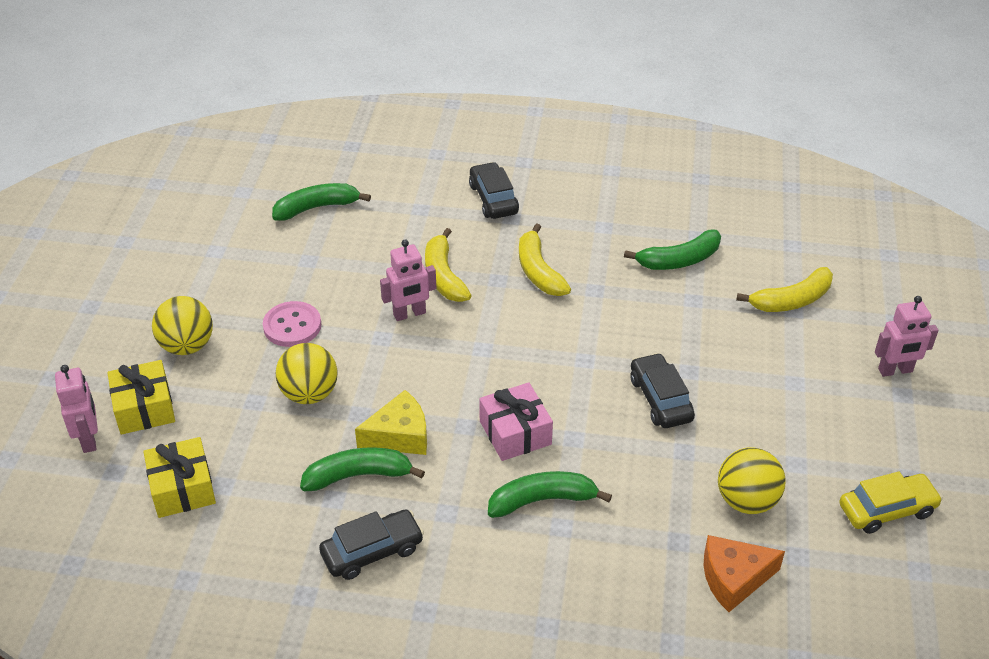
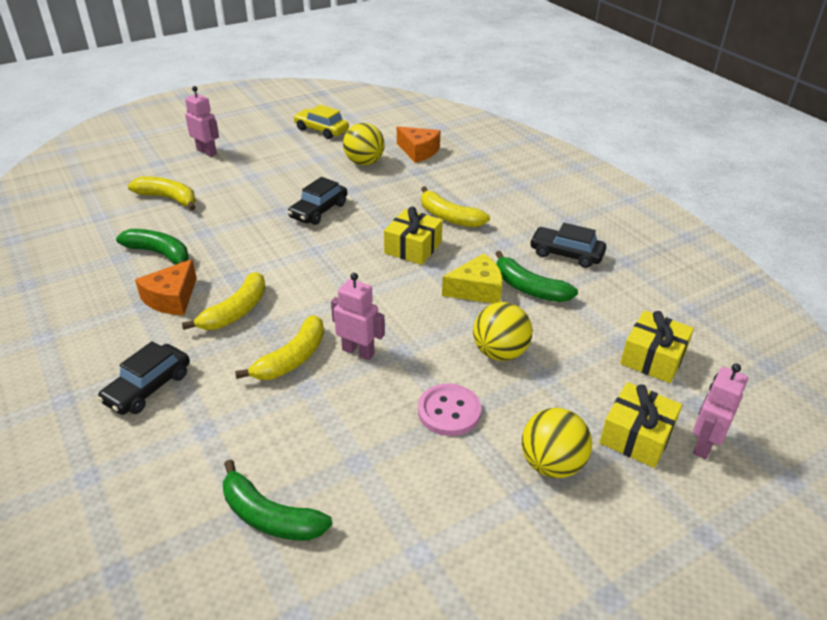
camera: 130 degrees left, 5 degrees down
(399, 436) = (477, 290): yellow cheese -> yellow cheese turned 135 degrees clockwise
(515, 433) = (413, 247): pink gift -> yellow gift
(542, 500) = (449, 217): green banana -> yellow banana
(596, 244) = (172, 298): none -> orange cheese

